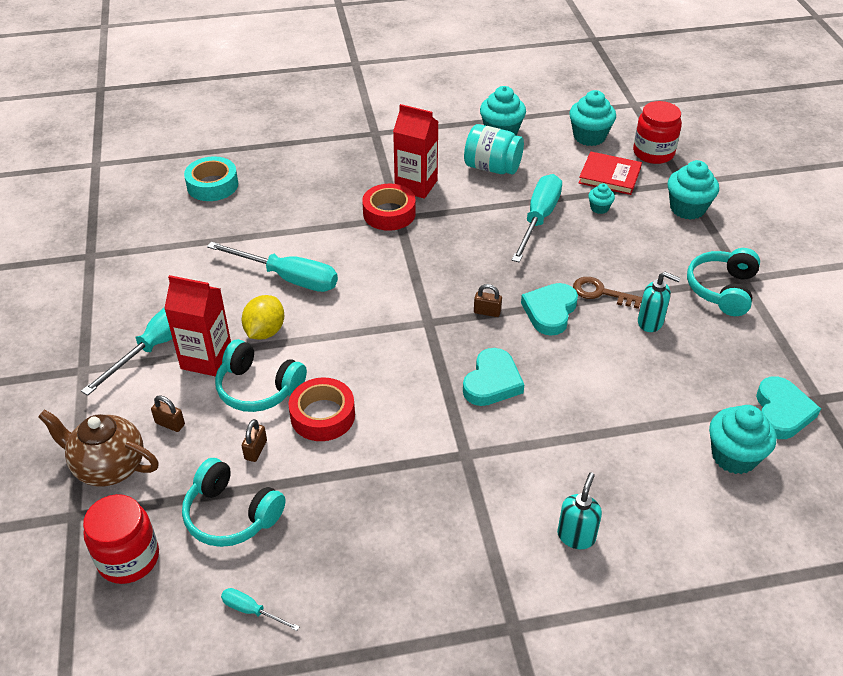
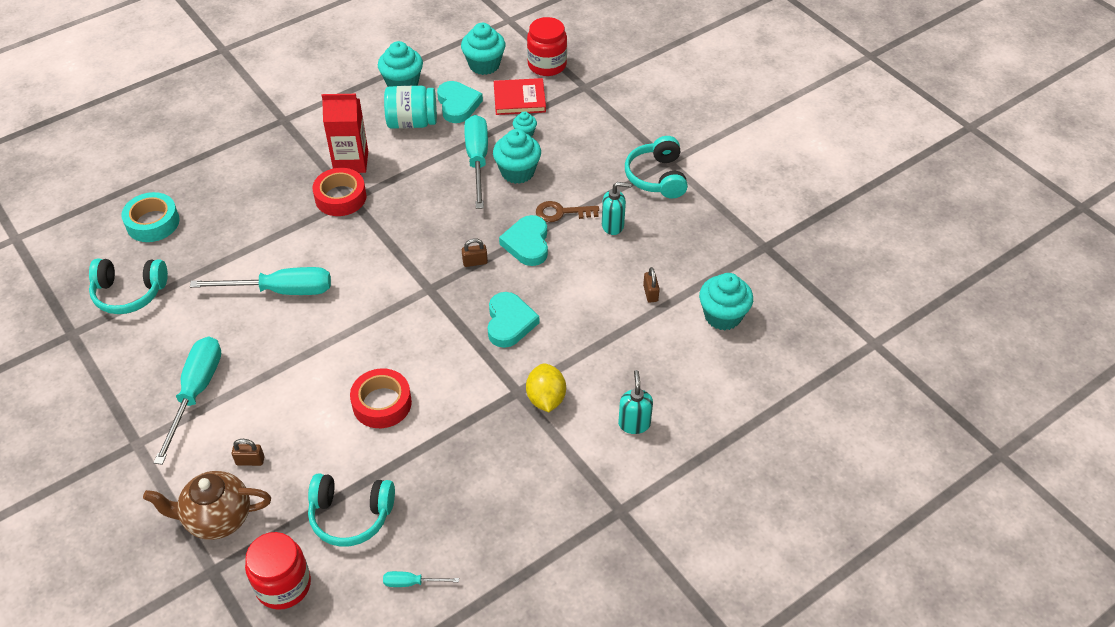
camera: 25 degrees left, 5 degrees up
(206, 359) = (248, 391): red carton -> none
(256, 450) = (340, 454): brown padlock -> brown padlock (650, 293)
(258, 388) = (312, 400): turquoise headphones -> turquoise headphones (129, 293)
(265, 331) = (288, 347): yellow lemon -> yellow lemon (546, 399)
(687, 208) = (598, 111): turquoise cupcake -> turquoise cupcake (517, 172)
(781, 412) = (743, 267): turquoise heart -> turquoise heart (458, 105)

